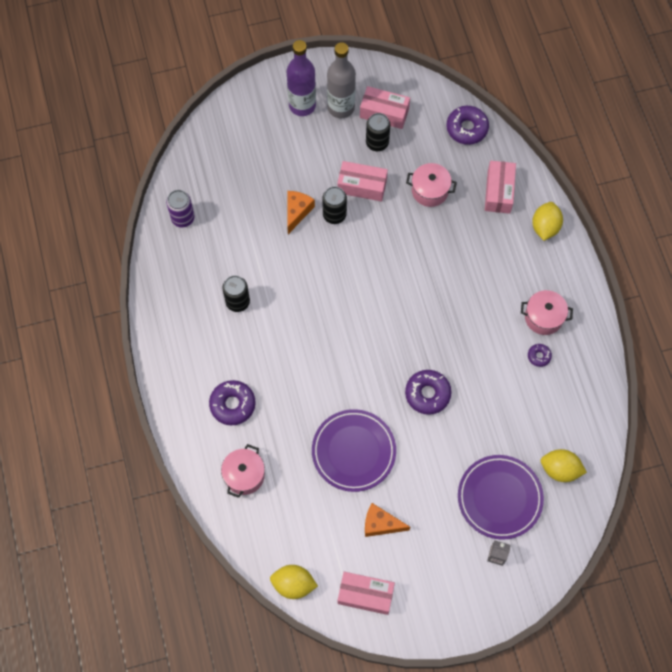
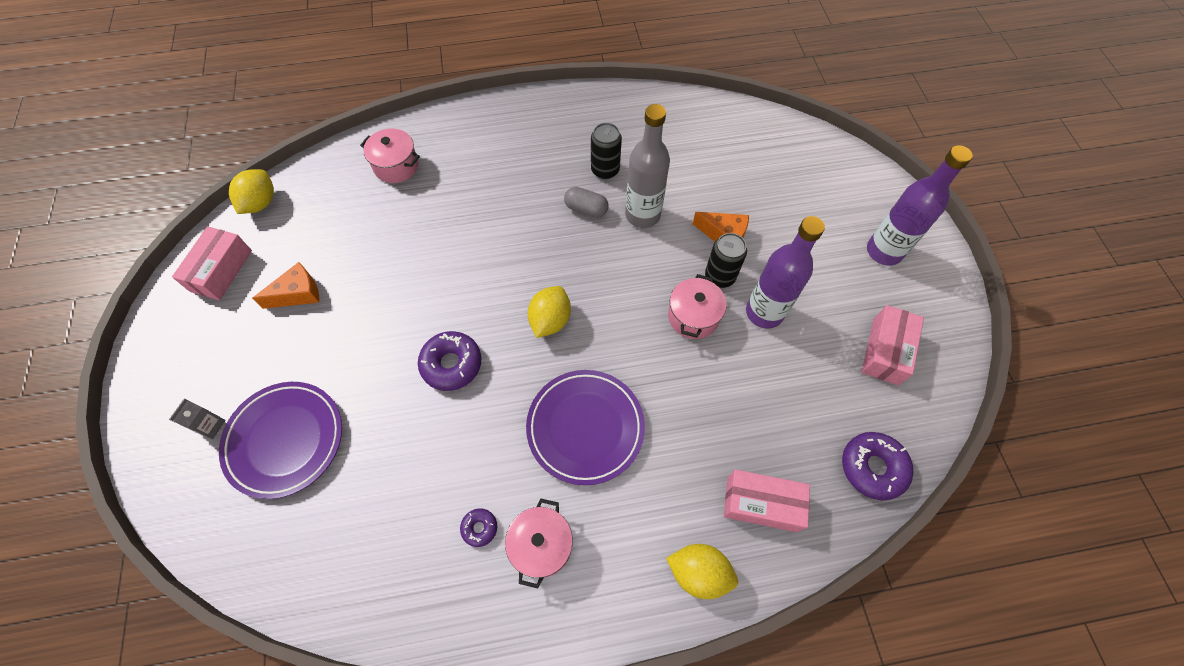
camera: 95 degrees right, 5 degrees down
(183, 218) = (715, 125): purple can -> none
(232, 405) = (480, 159): purple donut -> none
(279, 313) = (586, 209): none -> grey capsule
(341, 107) = (887, 296): grey bottle -> grey bottle (642, 215)
(353, 451) = (395, 272): purple plate -> purple plate (585, 427)
(362, 186) = (764, 312): pink box -> purple bottle
(377, 143) = (834, 337): black can -> none
(380, 524) = (298, 294): orange cheese -> orange cheese turned 45 degrees clockwise
(430, 191) = (759, 400): pink pot -> pink pot (693, 317)
(560, 469) = (299, 533): yellow lemon -> yellow lemon (550, 320)

